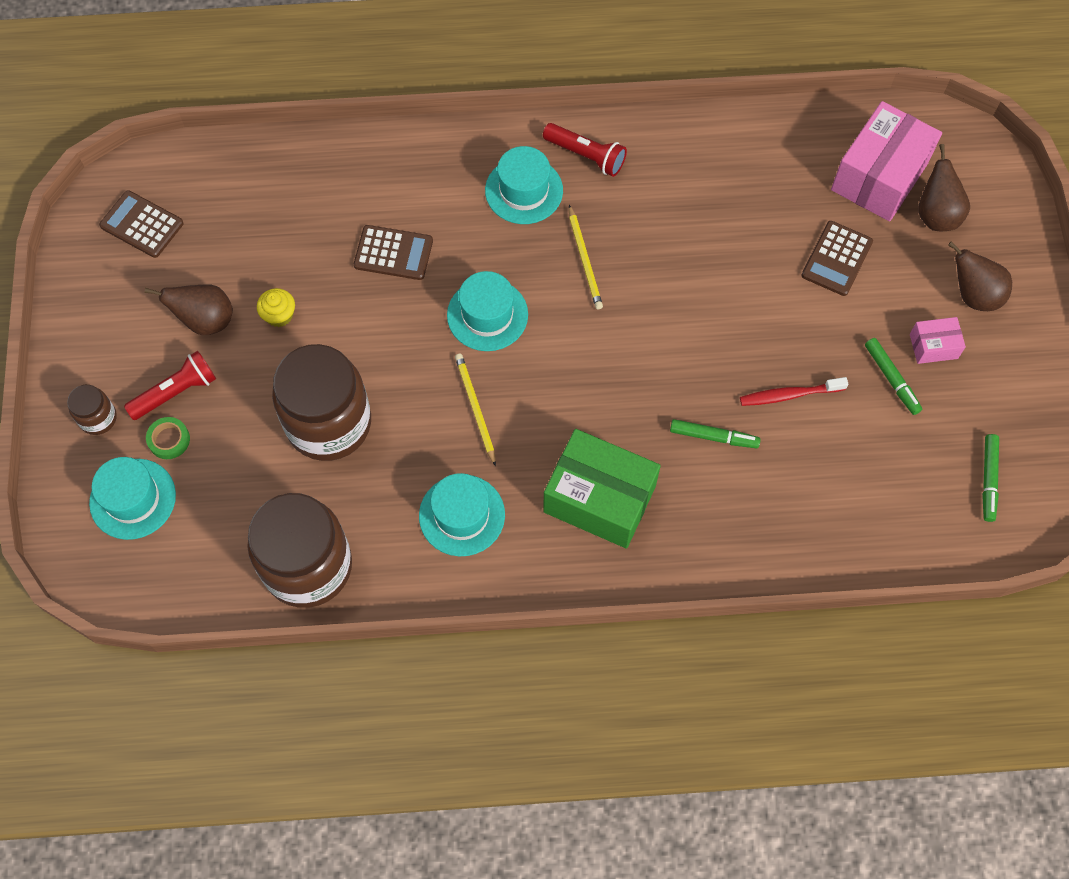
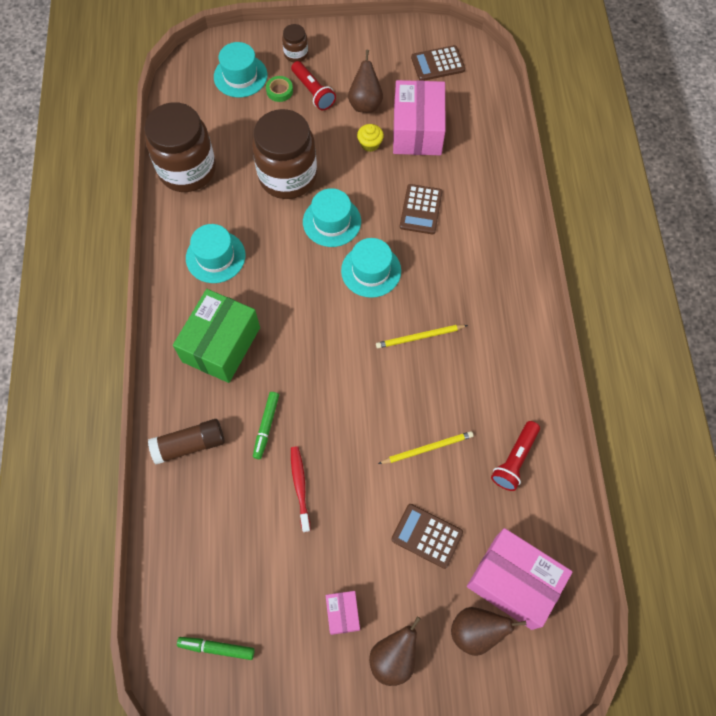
camera: 90 degrees right, 0 degrees up
(142, 224) = (437, 64): brown calculator -> brown calculator turned 135 degrees counterclockwise
(260, 254) = (417, 130): none -> pink box
(475, 408) = (296, 264): yellow pencil -> yellow pencil (427, 448)
(524, 190) = (479, 294): turquoise hat -> turquoise hat (332, 221)
(586, 156) = (515, 339): red flashlight -> red flashlight (514, 460)
(744, 529) = (189, 445): none -> brown glue stick
(891, 379) = (312, 573): green marker -> none

